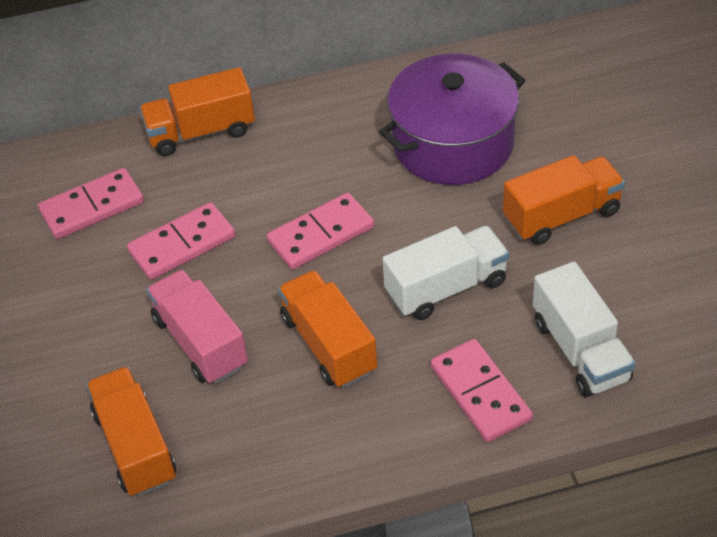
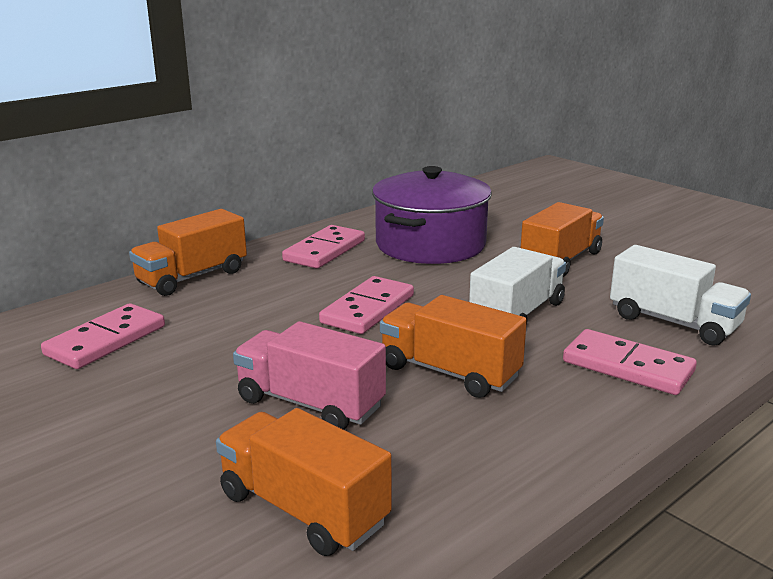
camera: 30 degrees left, 25 degrees down
(182, 244) = (230, 343): pink domino -> pink domino (324, 251)

